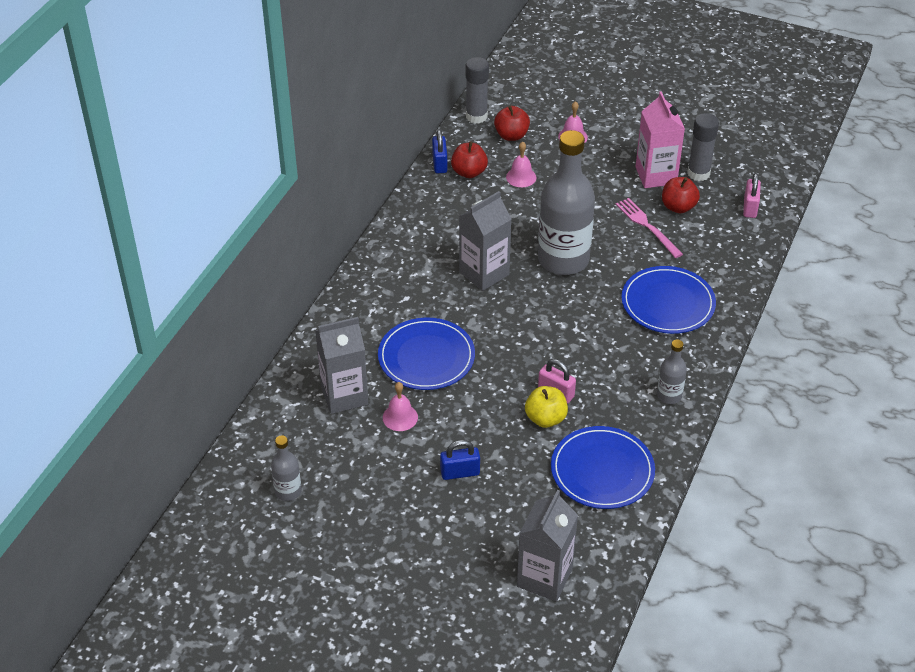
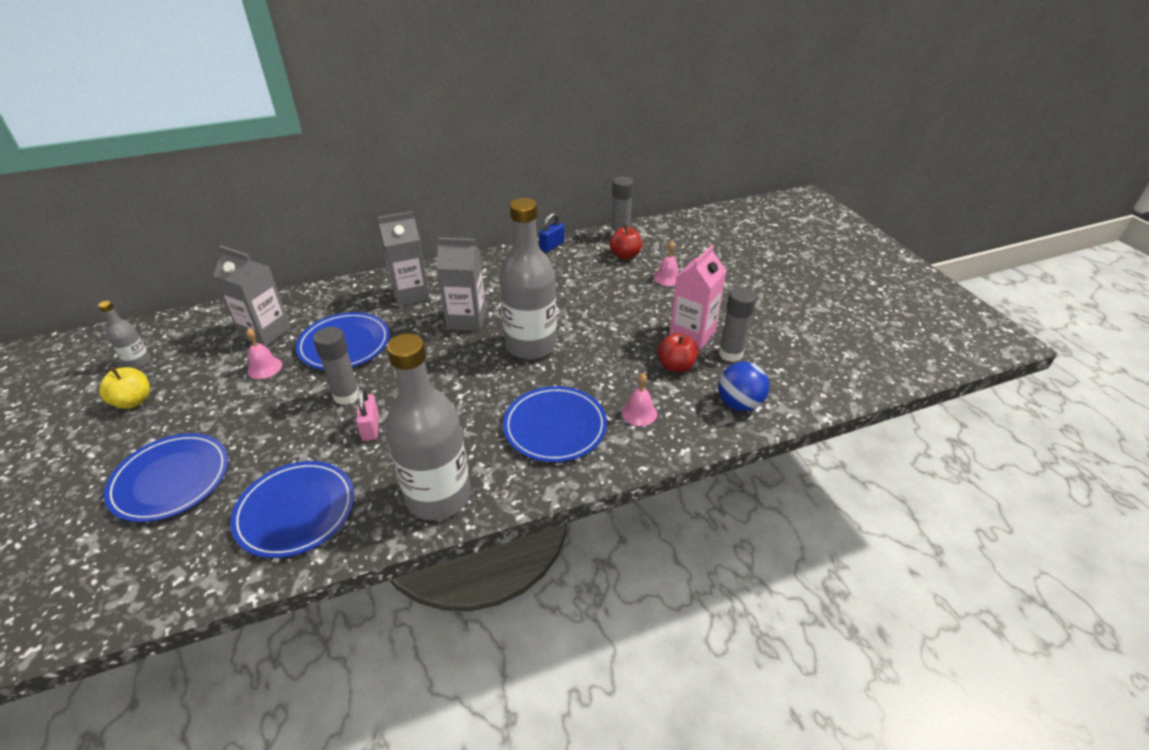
camera: 45 degrees right, 5 degrees down
(460, 472) = (224, 430): blue padlock -> none
(469, 172) = (561, 260): red apple -> none
(488, 523) = (170, 479): none -> blue plate
(500, 387) = (347, 395): none -> grey glue stick
(521, 177) = (590, 281): pink bell -> pink bell (639, 413)
(544, 577) = (118, 556): grey carton -> grey carton (411, 294)
(545, 418) = (333, 439): yellow apple -> yellow apple (133, 401)
(647, 226) = (629, 363): pink fork -> none
(669, 395) = (438, 496): grey bottle -> grey bottle, size x2.22
(750, 207) = (739, 404): pink padlock -> blue ball

